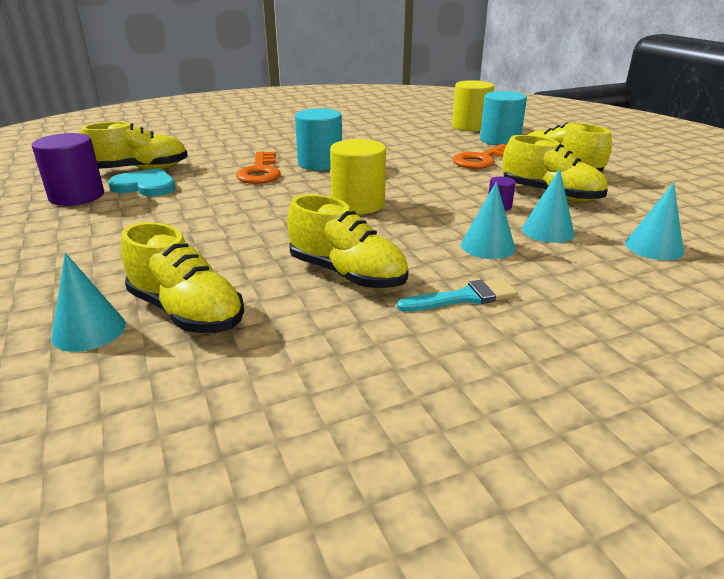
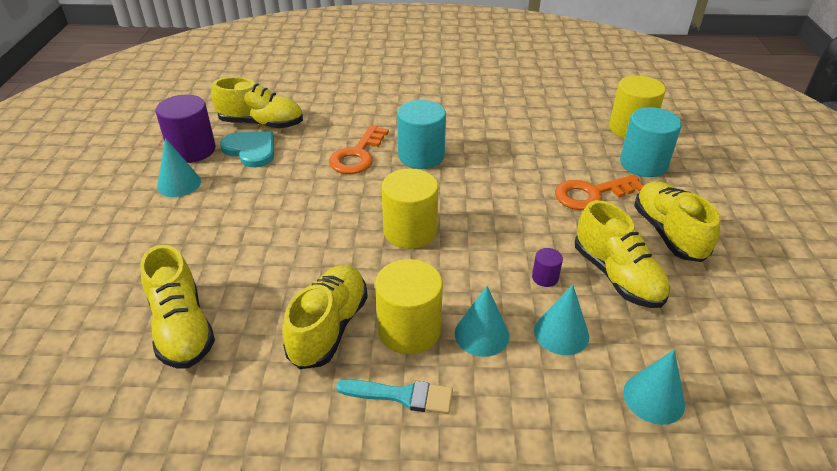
camera: 25 degrees right, 10 degrees up
(89, 330) = (109, 323): turquoise cone -> turquoise cone (179, 184)
(347, 274) = (329, 327): yellow shoe -> yellow shoe turned 135 degrees counterclockwise
(423, 258) = (409, 330): none -> yellow cylinder

